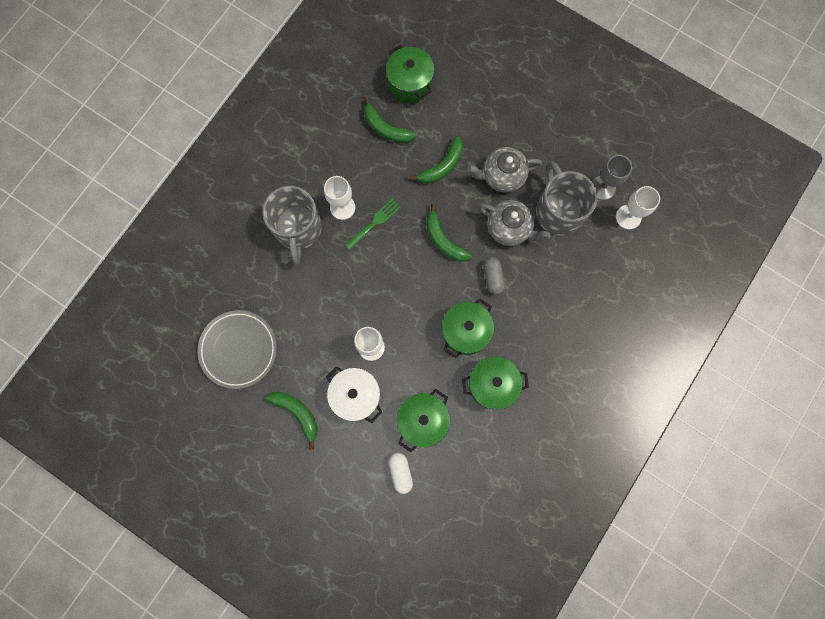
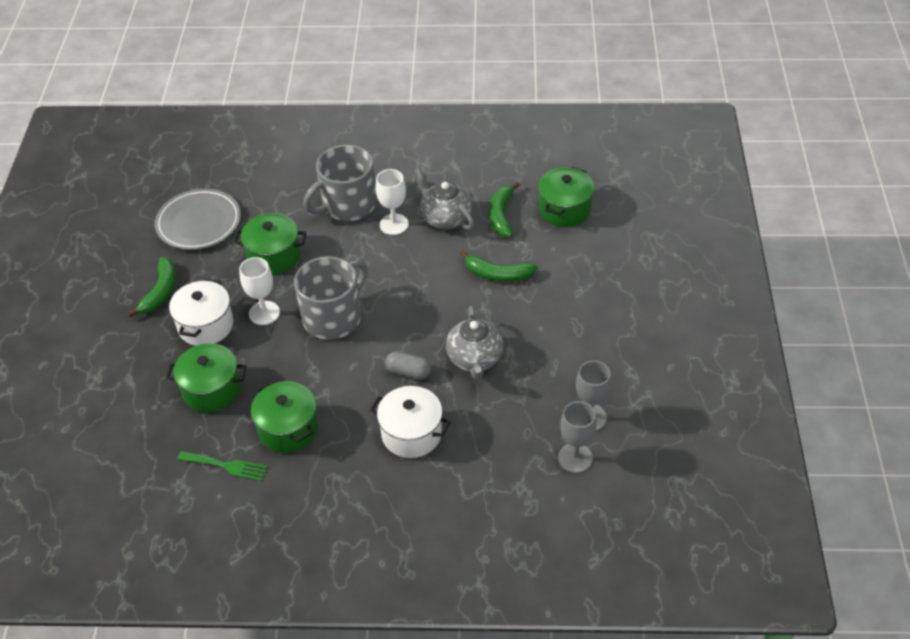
camera: 60 degrees right, 30 degrees down
(374, 222) = (396, 254): green fork -> green fork (226, 466)
(400, 472) = (145, 399): white capsule -> none
(444, 240) = (419, 313): green banana -> none
(465, 331) = (332, 378): green pot -> green pot (274, 256)
(493, 278) = (408, 372): grey capsule -> grey capsule turned 60 degrees clockwise
(502, 176) = (528, 325): grey teapot -> grey teapot (445, 218)
(547, 306) = (411, 434): none -> white pot
(558, 211) = (529, 391): grey mug -> grey mug (333, 317)
(628, 217) = (575, 458): white goblet -> grey goblet

